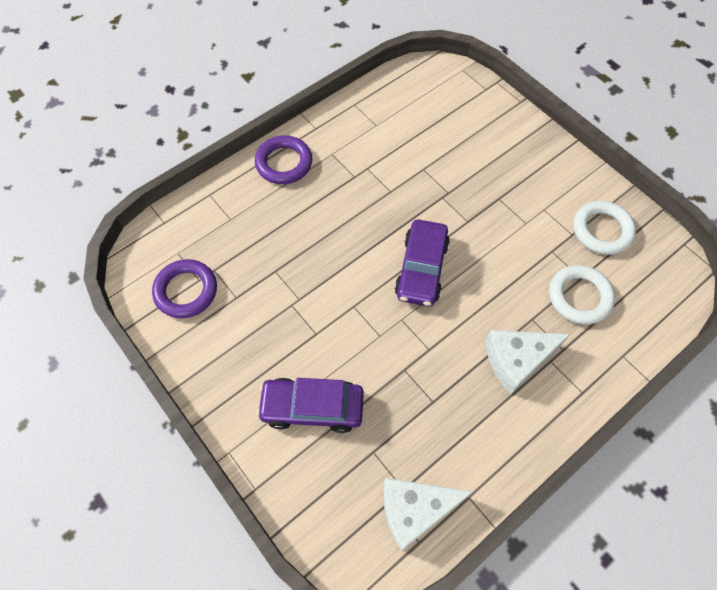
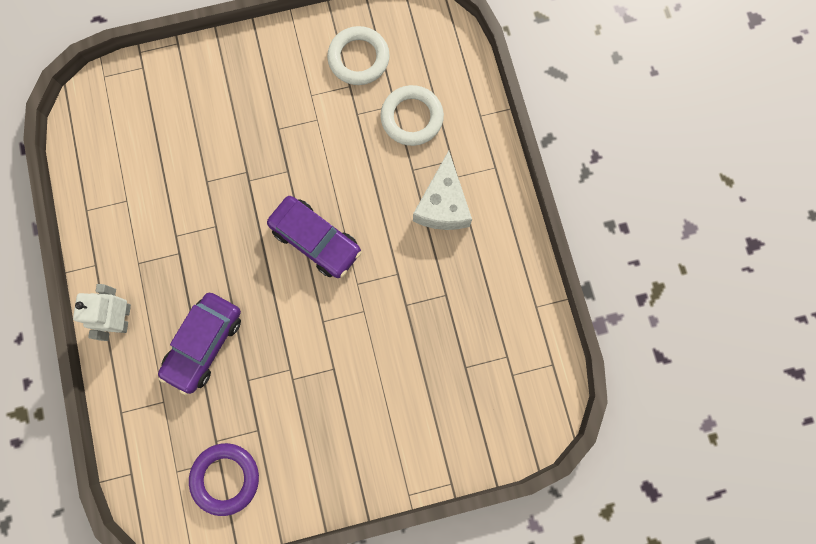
camera: 65 degrees left, 15 degrees up
(284, 163) = (122, 318): purple ring -> white robot
(312, 408) = (402, 403): purple car -> purple car (204, 344)
(415, 510) = (527, 356): white cheese -> none

